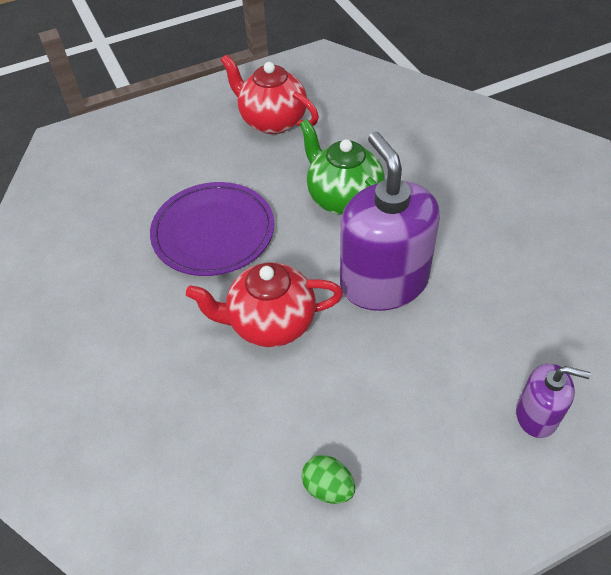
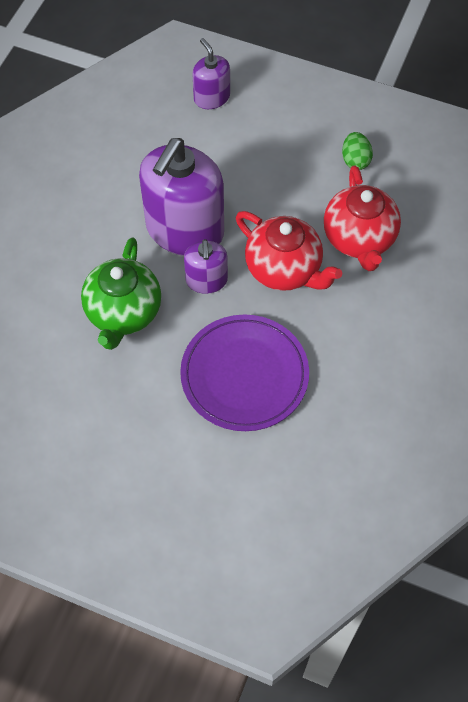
camera: 135 degrees left, 10 degrees up
(272, 121) = (71, 446): red teapot -> red teapot (359, 239)
(318, 264) = (206, 280): none -> purple soap dispenser

